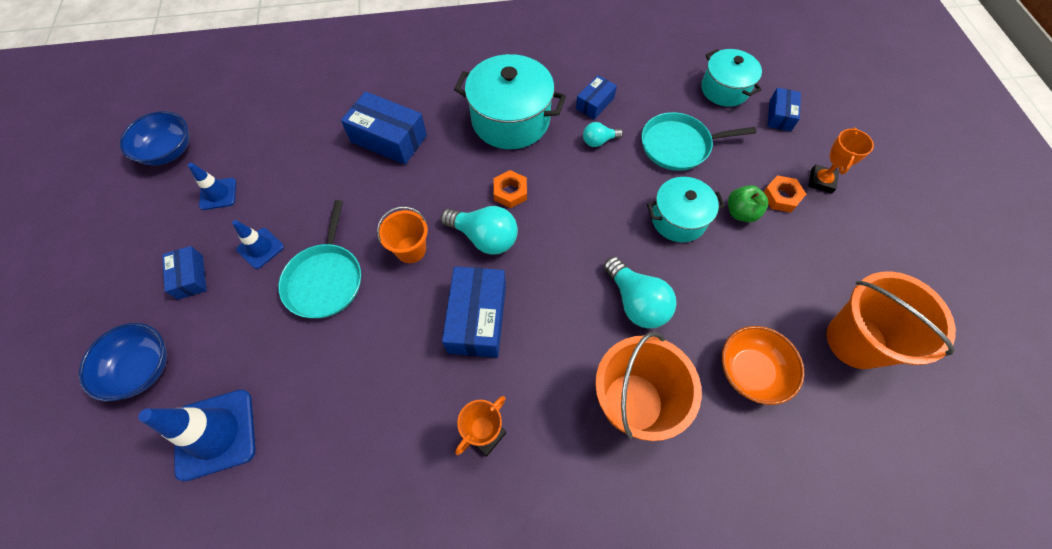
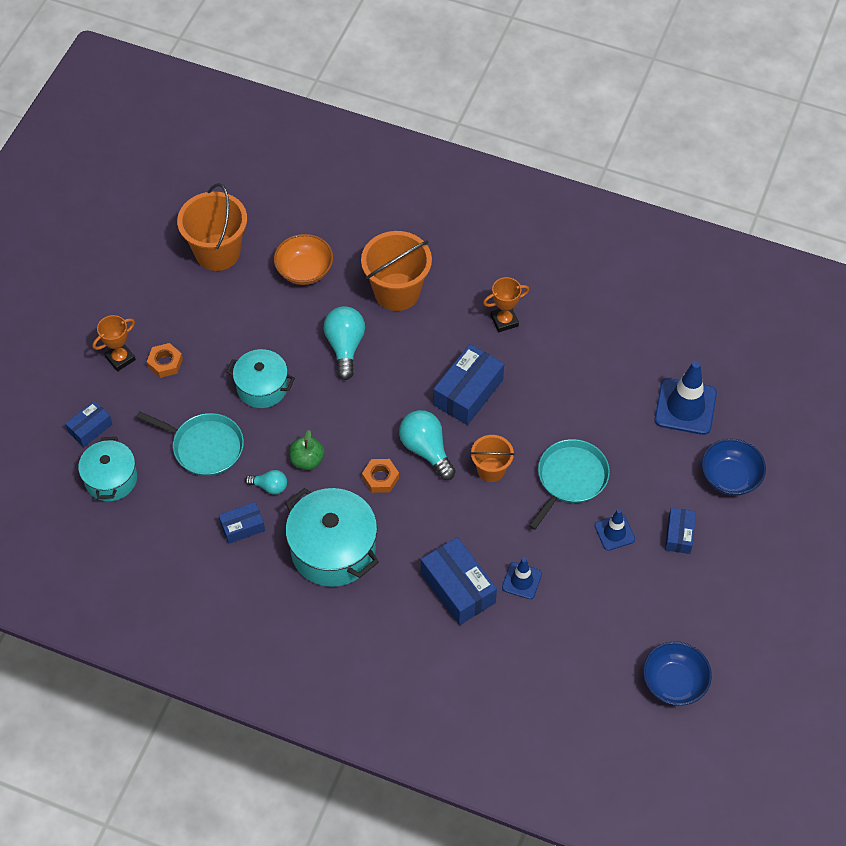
camera: 150 degrees left, 5 degrees down
(218, 194) = (637, 606): blue traffic cone -> blue traffic cone (521, 581)
(741, 212) = (209, 367): green apple -> green apple (307, 460)

